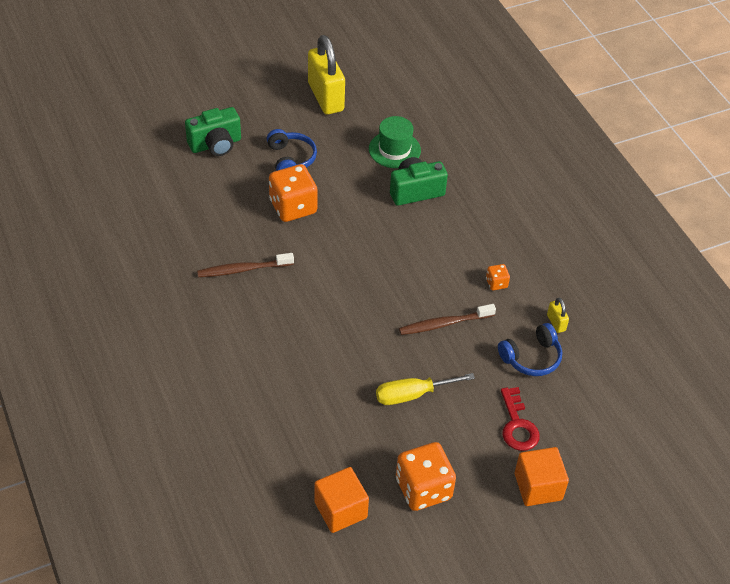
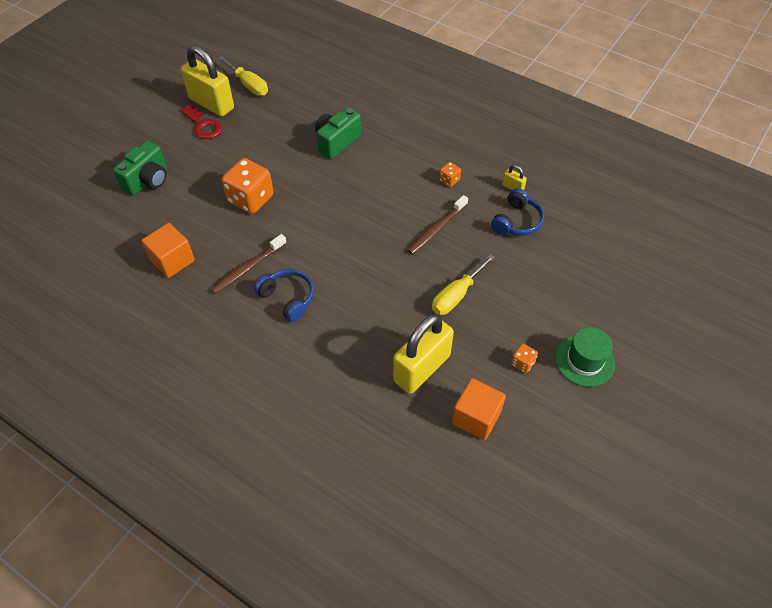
camera: 30 degrees left, 5 degrees up
(291, 159) = (220, 163): blue headphones -> blue headphones (288, 298)
(326, 441) = (421, 368): none -> yellow padlock
(374, 94) = (249, 85): none -> yellow screwdriver
(394, 150) = (296, 119): green hat -> green hat (584, 360)
(423, 489) = (522, 363): orange dice -> orange dice, size x0.46
(517, 425) = (548, 276): red key -> red key (203, 125)
(538, 487) = (598, 313): orange cube -> orange cube (172, 260)

